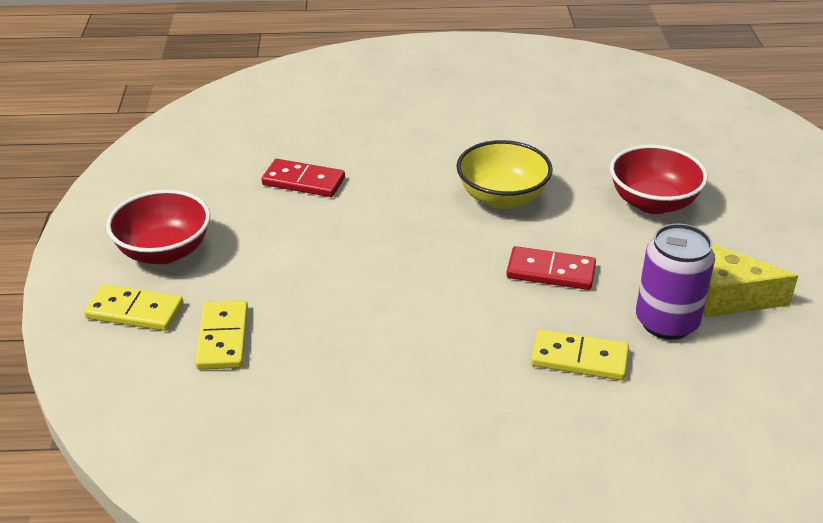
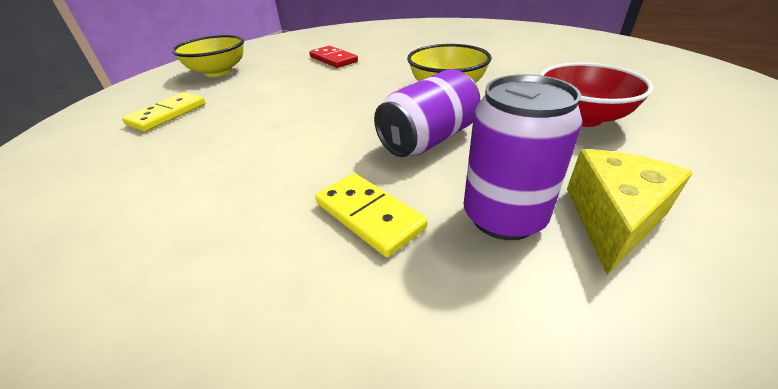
camera: 35 degrees right, 0 degrees up
(134, 311) = (158, 91): yellow domino -> none
(164, 251) = (218, 72): red bowl -> yellow bowl
(551, 272) = (429, 139): red domino -> purple can
(729, 297) = (612, 219): yellow cheese -> yellow cheese turned 75 degrees clockwise

